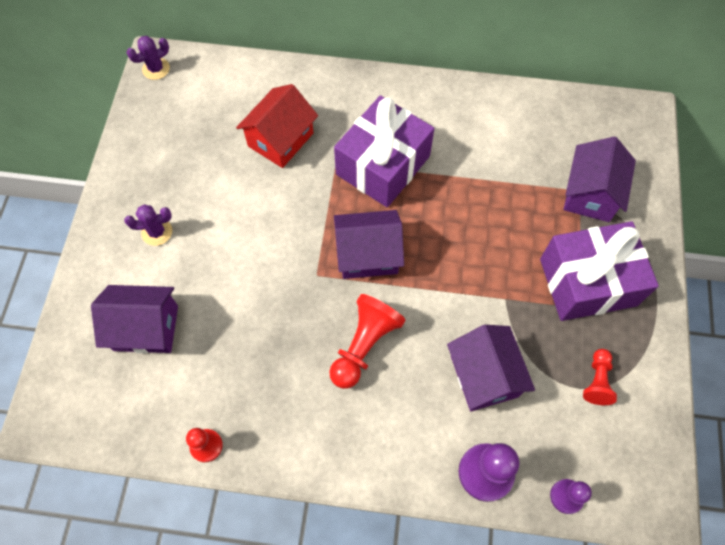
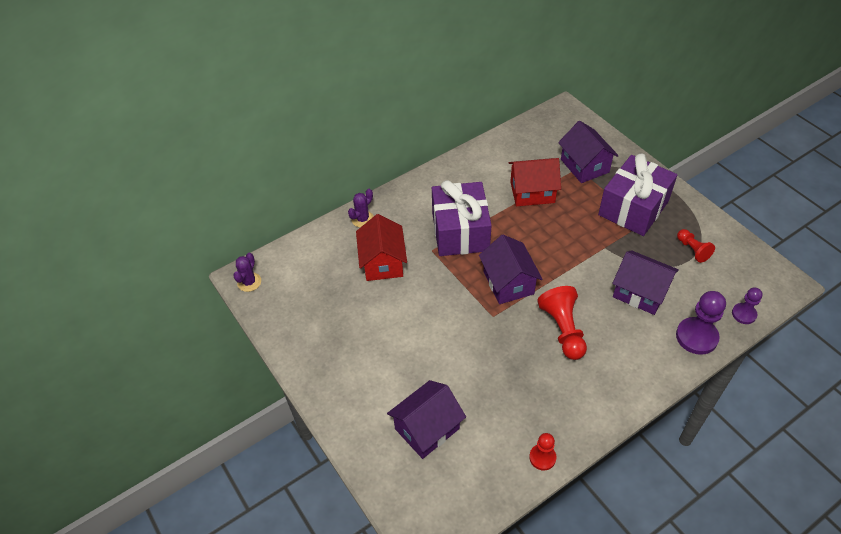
camera: 40 degrees left, 15 degrees down
(157, 232) = (367, 371): purple cactus -> purple cactus (362, 219)
(368, 254) = (508, 283): purple house -> purple house turned 60 degrees counterclockwise
(500, 180) = (532, 192): none -> red house

